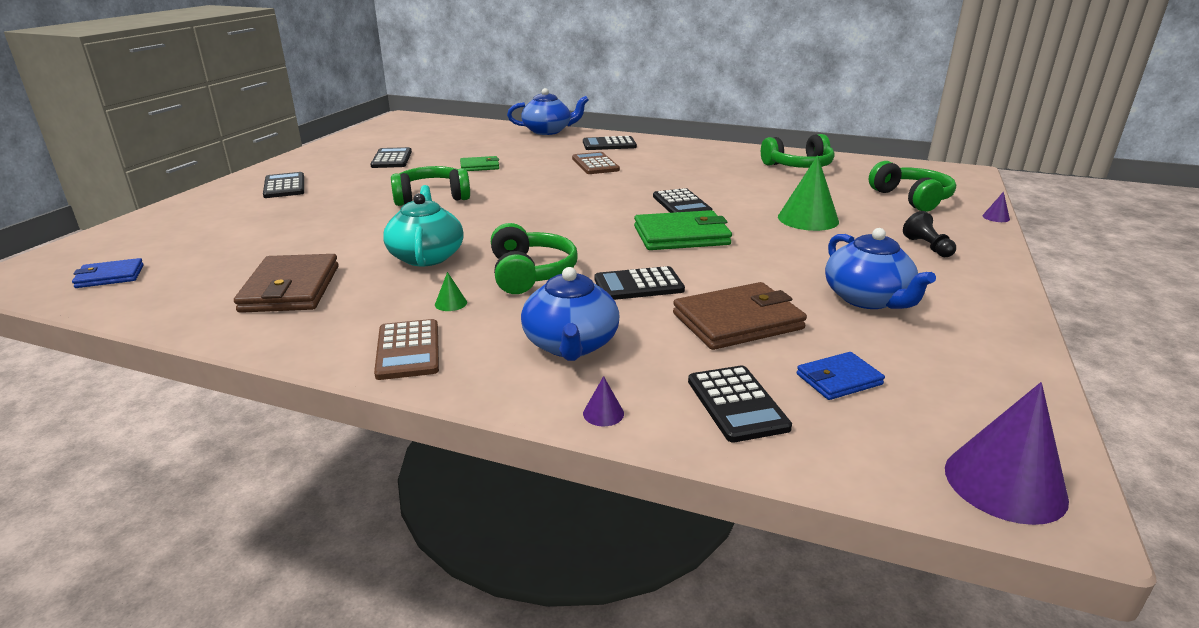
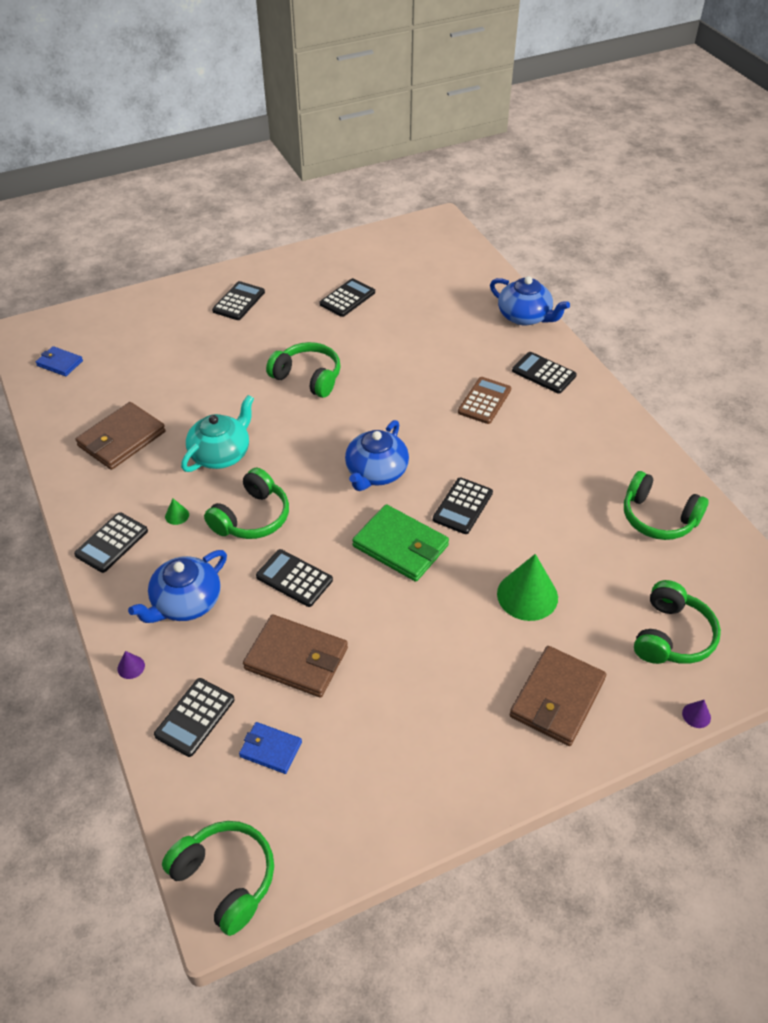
camera: 45 degrees right, 20 degrees up
(408, 350) = (111, 543): brown calculator -> black calculator
(480, 166) = (394, 349): green wallet -> none
(867, 299) = (408, 708): blue teapot -> blue teapot (376, 472)
(927, 247) = (557, 698): black pawn -> brown wallet
(1004, 483) = (225, 879): purple cone -> green headphones

